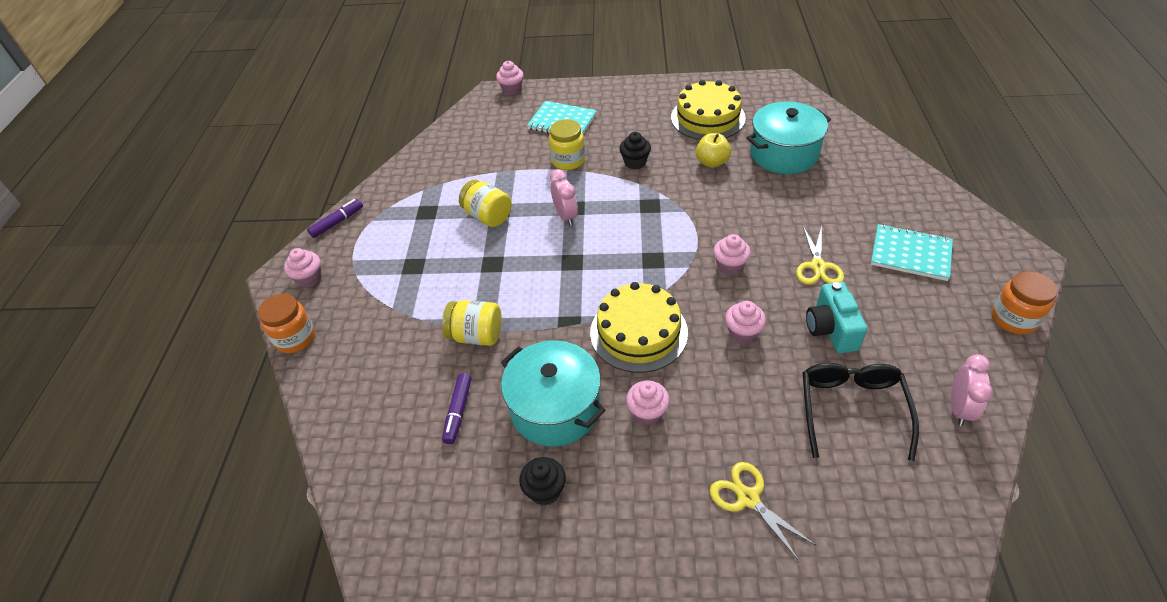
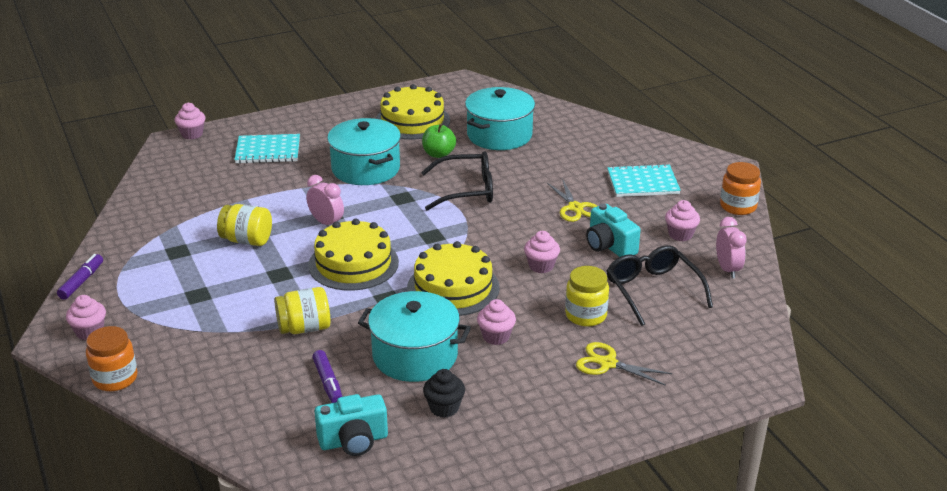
camera: 30 degrees left, 15 degrees down
(437, 498) = (353, 441): none -> turquoise camera
(562, 271) = (353, 263): none -> yellow cake
(568, 161) = (297, 180): yellow jar -> yellow jar (586, 315)
(635, 162) = (365, 169): black cupcake -> turquoise pot
(712, 162) = (438, 154): yellow apple -> green apple
(716, 213) = (467, 190): none -> black glasses
(729, 266) = (502, 224): pink cupcake -> pink cupcake (680, 234)

